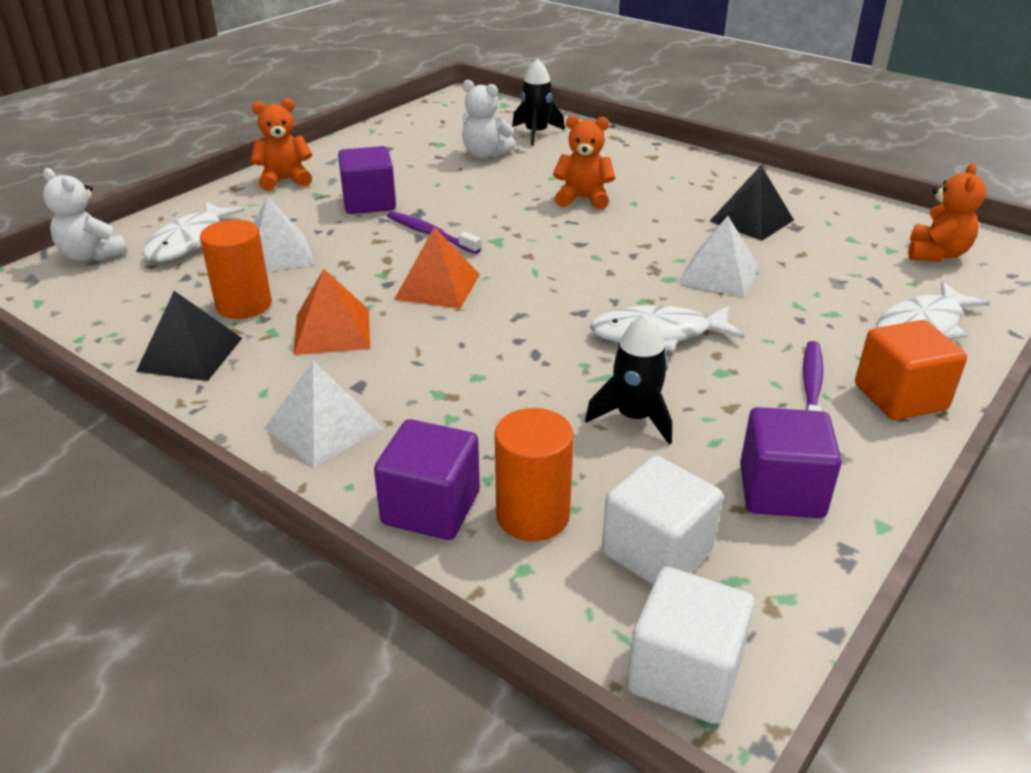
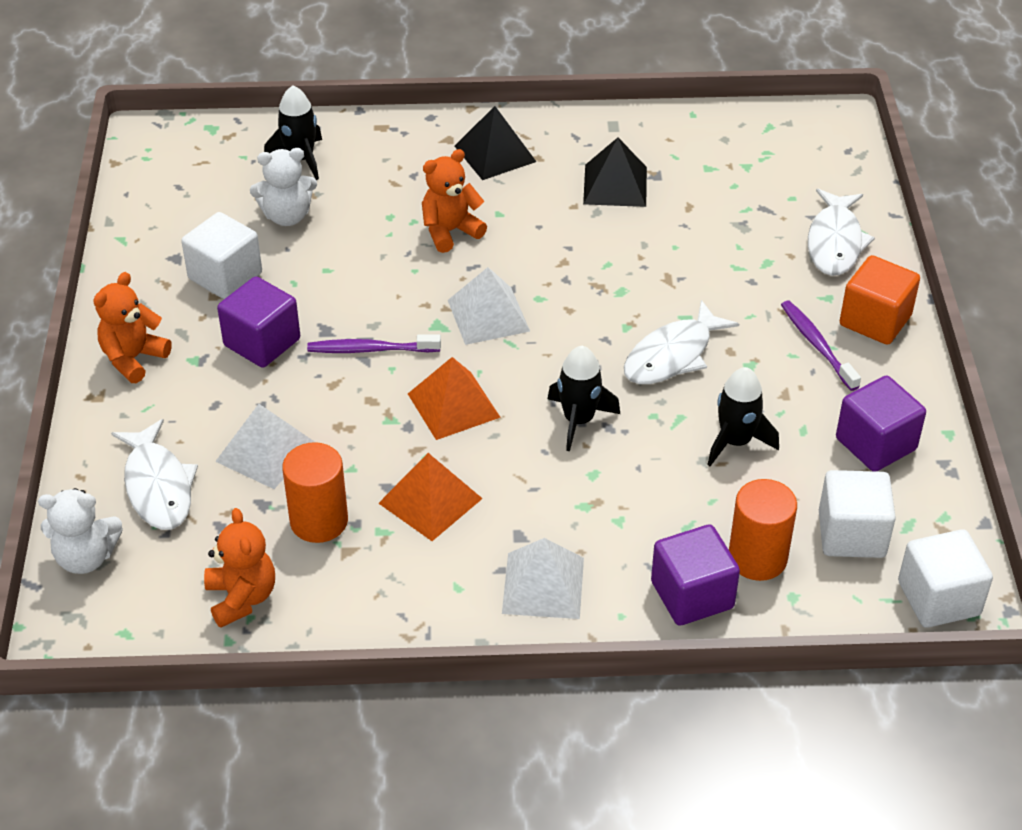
camera: 40 degrees left, 10 degrees up
(190, 354) = (348, 593): black pyramid -> black pyramid (495, 153)
(401, 166) = (225, 276): none -> white cube
(517, 338) = (578, 420): none -> black rocket
(718, 274) = (652, 265): white pyramid -> white pyramid (488, 315)
(936, 254) = (781, 153): orange teddy bear -> orange teddy bear (242, 598)

